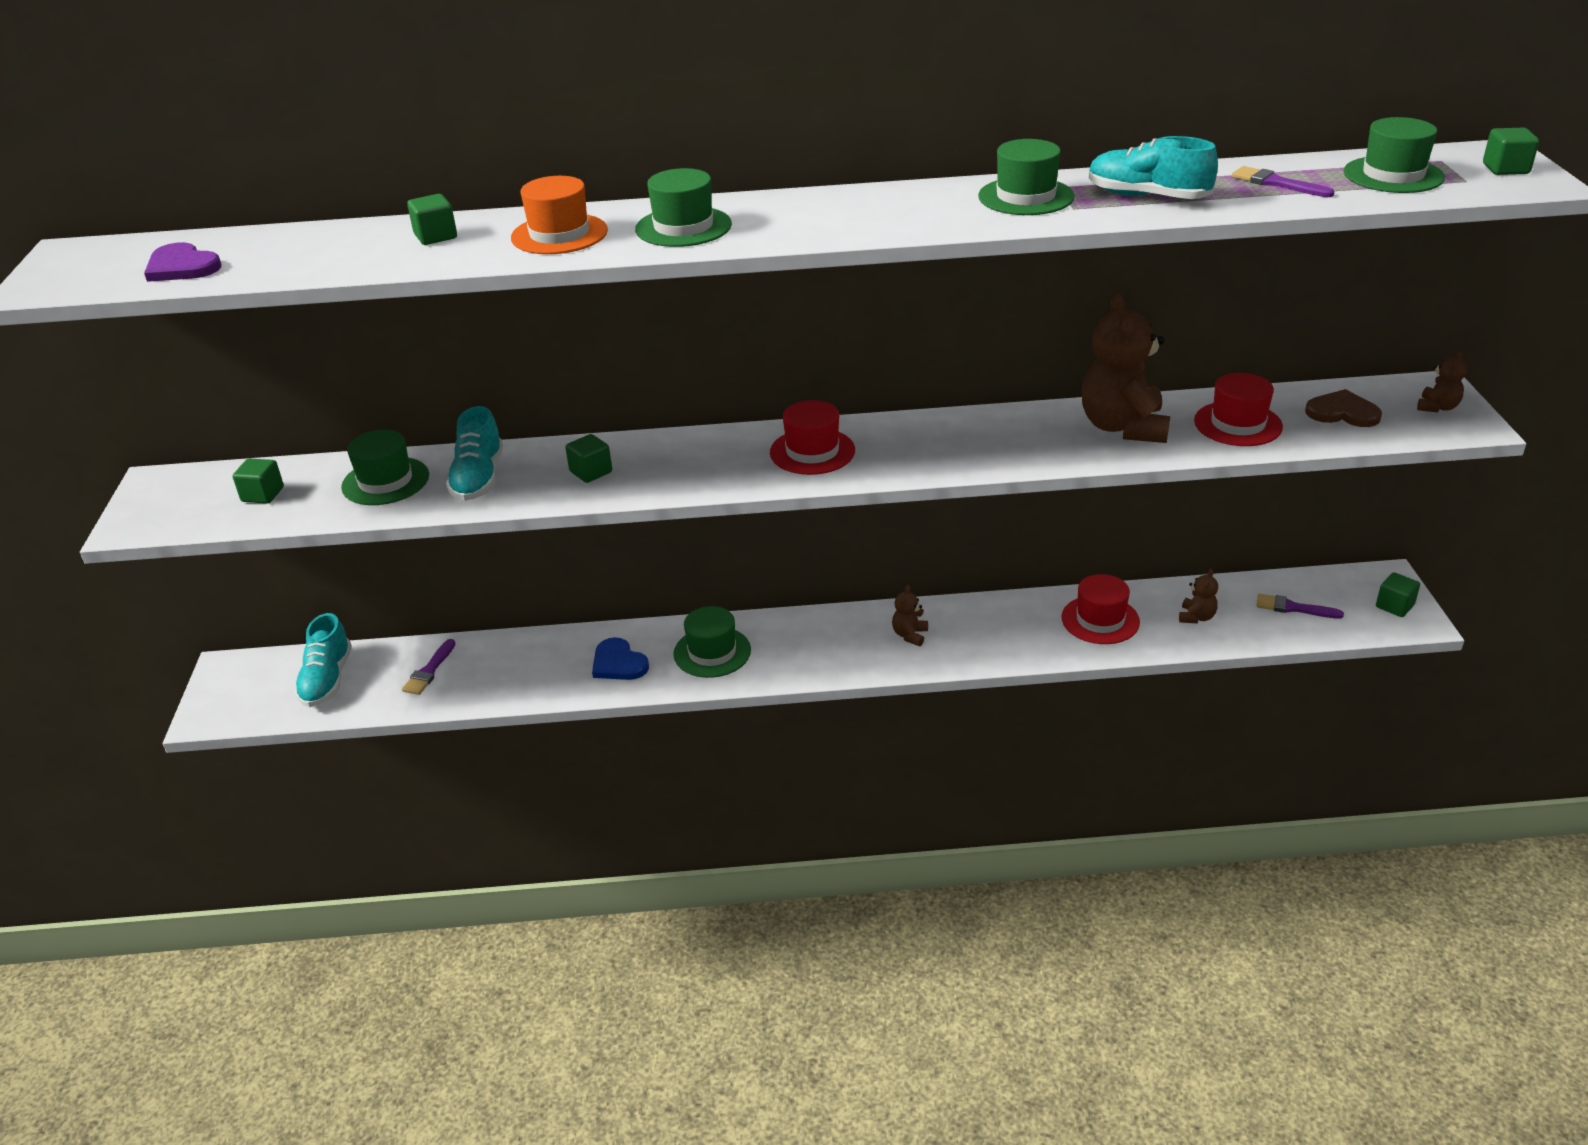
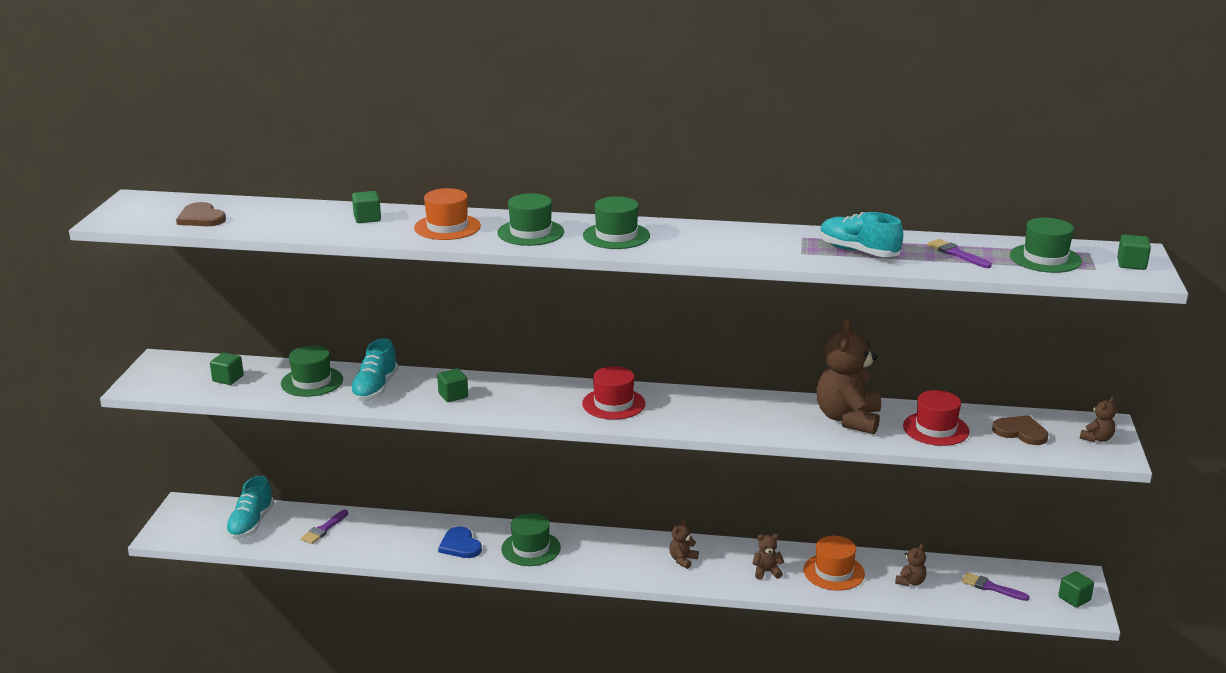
camera: 10 degrees right, 10 degrees down
(182, 267) = (201, 218): purple heart -> brown heart
(1019, 633) = (766, 572): none -> brown teddy bear
(1026, 197) = (773, 241): green hat -> green hat (616, 236)
(1100, 620) = (833, 572): red hat -> orange hat

